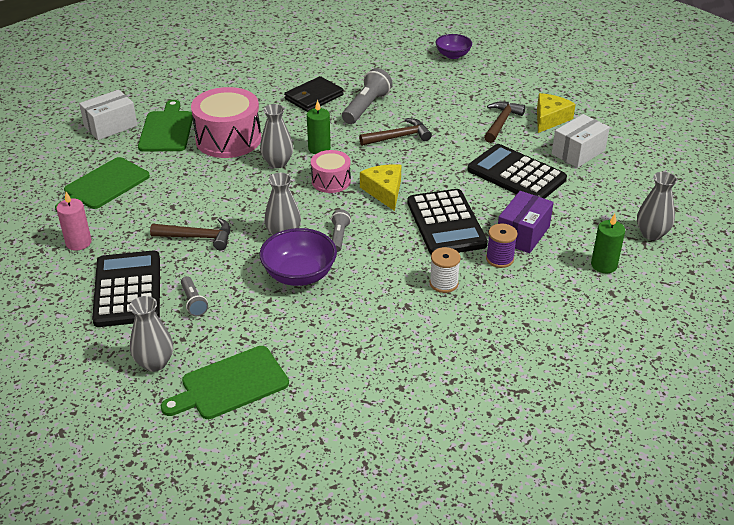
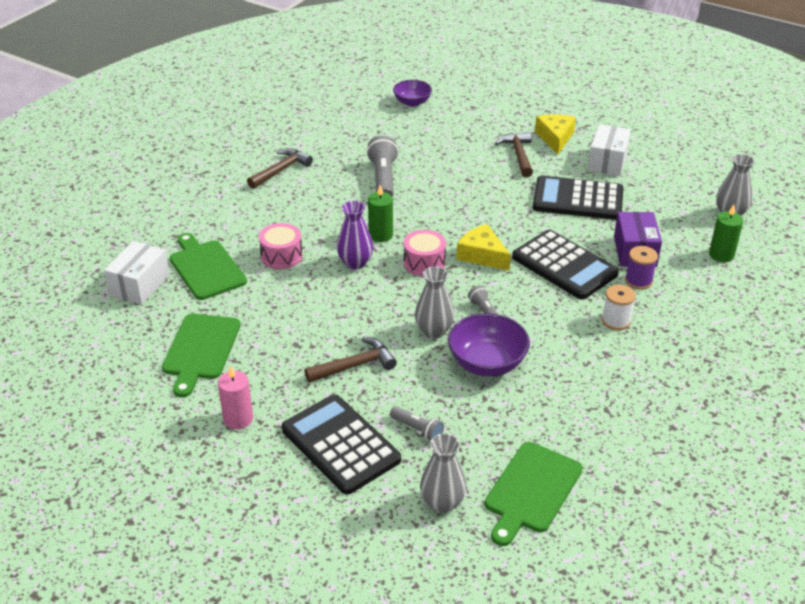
camera: 30 degrees left, 0 degrees up
(228, 139) = (281, 256): pink drum -> pink drum, size x0.57
(277, 163) = (355, 263): grey vase -> purple vase
(313, 97) = (322, 185): black wallet -> none
(398, 137) = (442, 199): brown hammer -> brown hammer (281, 170)

